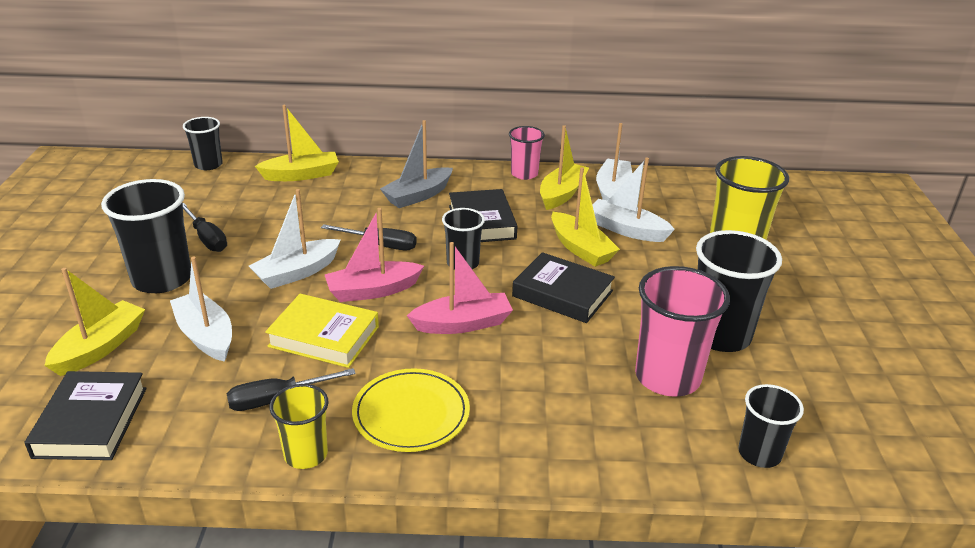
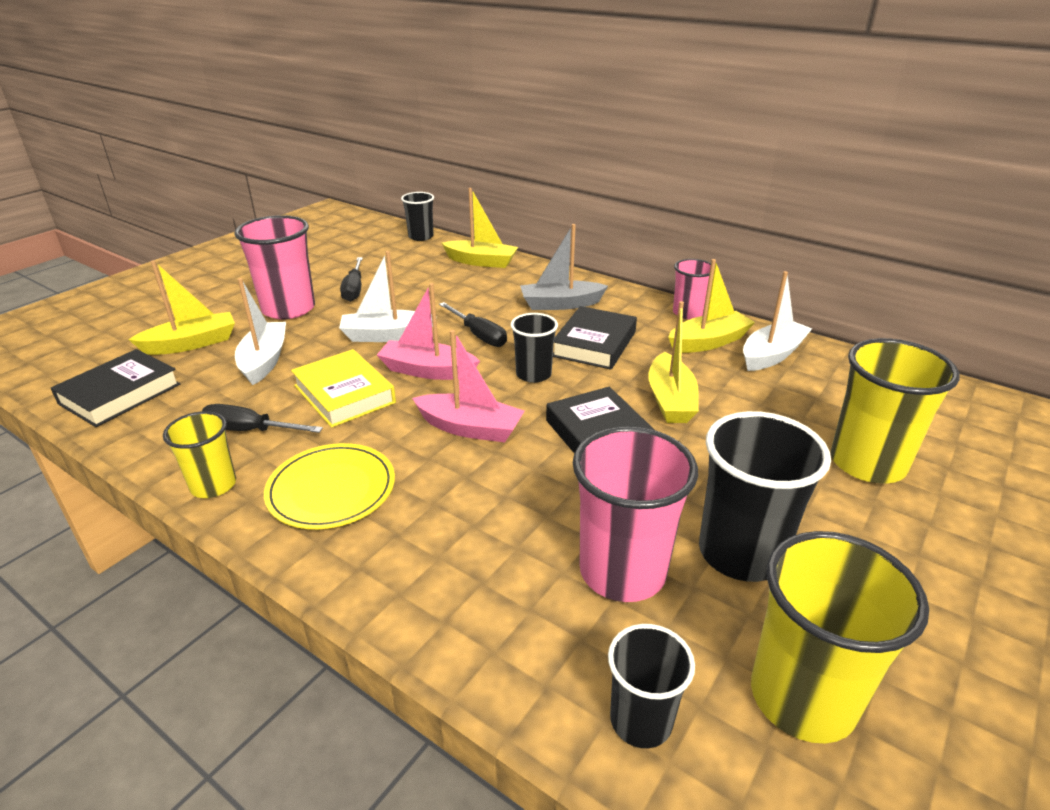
camera: 35 degrees right, 0 degrees up
(162, 279) = (288, 309): black cup -> pink cup
(627, 230) = (745, 398): white boat -> none
(820, 400) = (802, 697): none -> yellow cup

